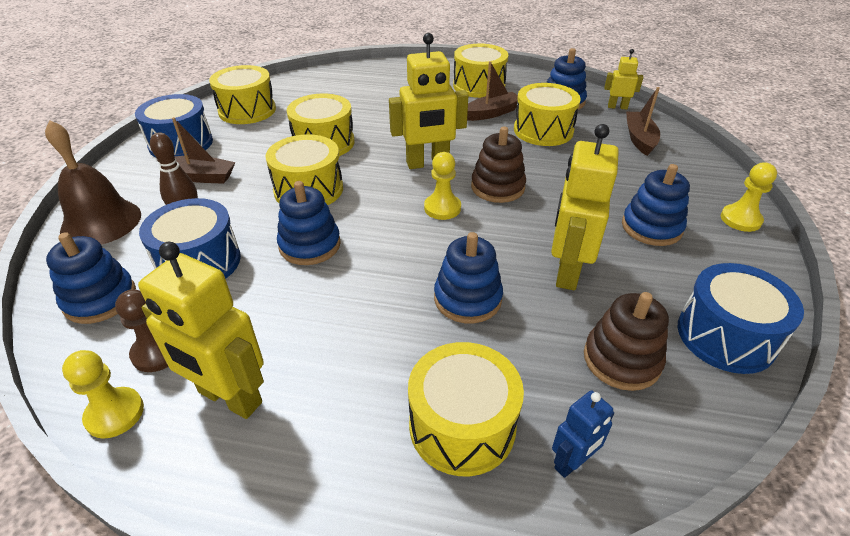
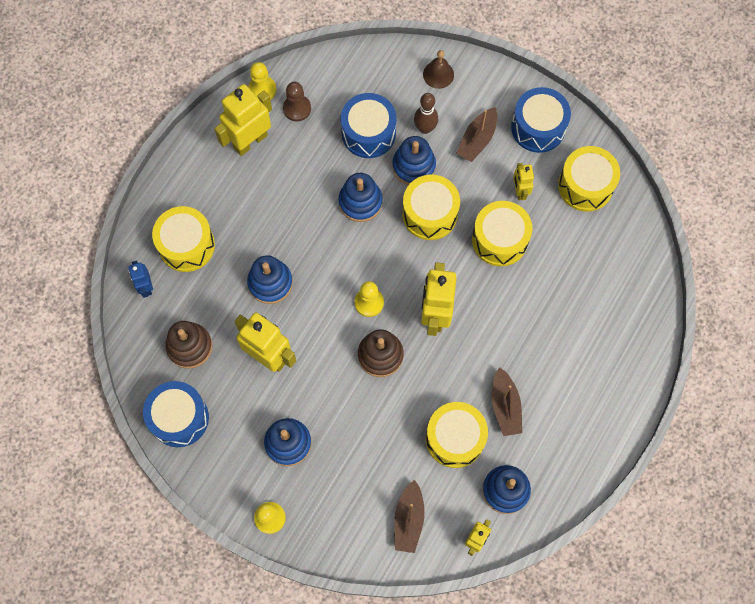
camera: 110 degrees right, 30 degrees up
(100, 299) = (354, 78): blue stacking toy -> blue stacking toy (413, 166)
(101, 222) = (438, 74): brown bell -> brown bell, size x0.57
(262, 141) = (519, 191): none -> yellow robot
(479, 86) = (570, 420): yellow drum -> none
(639, 139) = (408, 520): brown boat -> brown boat turned 75 degrees clockwise

